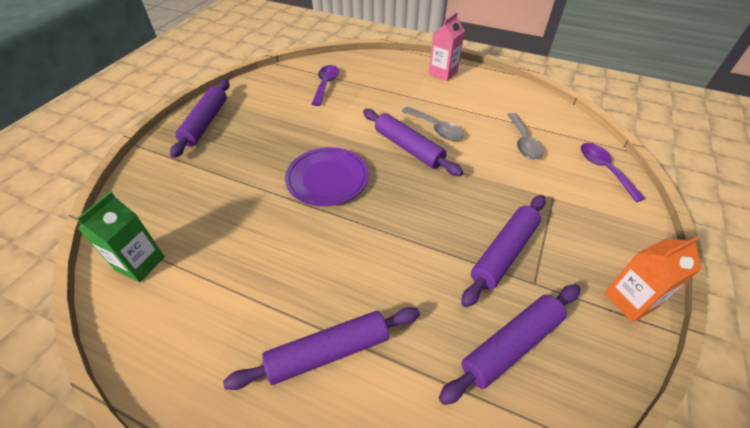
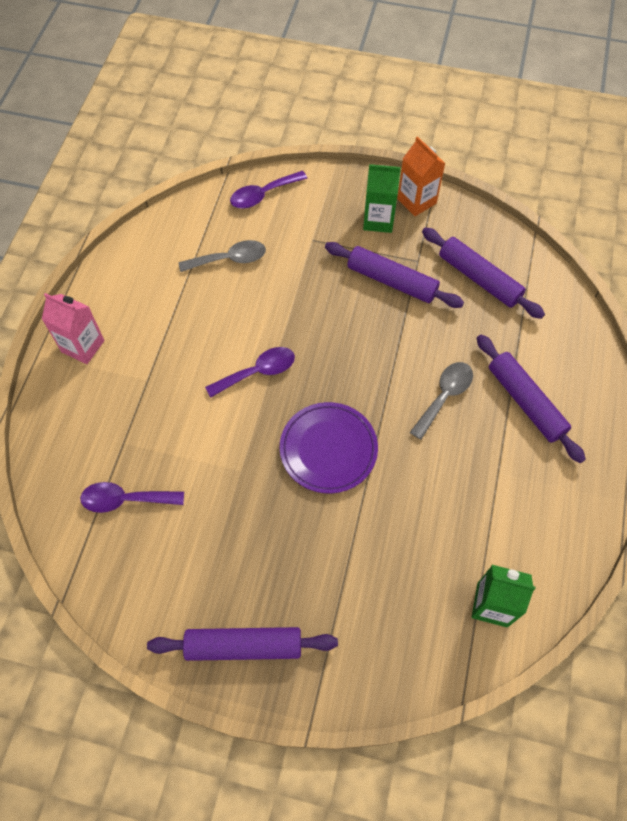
camera: 100 degrees left, 15 degrees up
(408, 148) = (258, 372): purple rolling pin -> purple spoon
(435, 129) = (216, 346): grey spoon -> grey spoon (444, 396)
(590, 255) = (378, 220): none -> green carton

